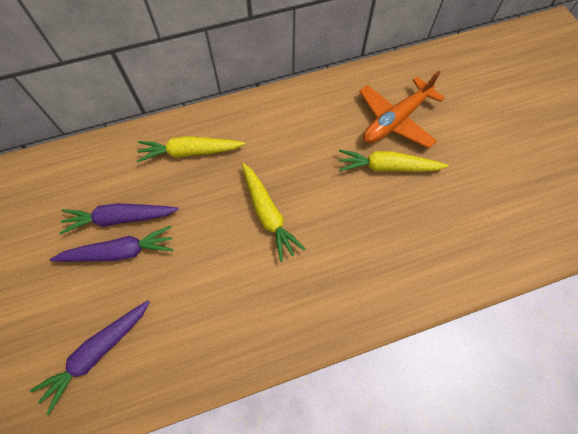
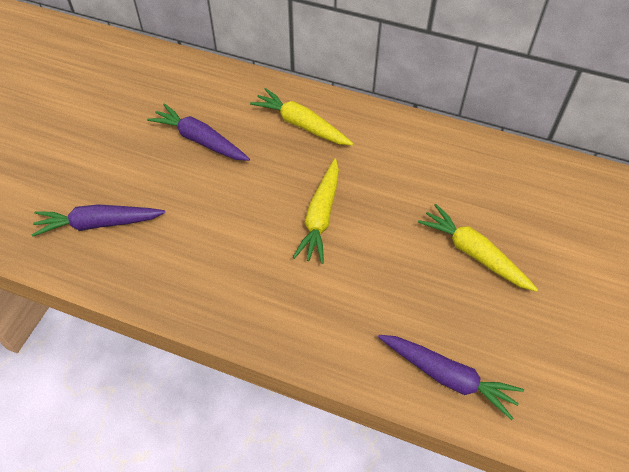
camera: 40 degrees right, 10 degrees down
(120, 252) = (177, 164): purple carrot -> purple carrot (448, 377)
(395, 120) = (525, 218): orange plane -> none

